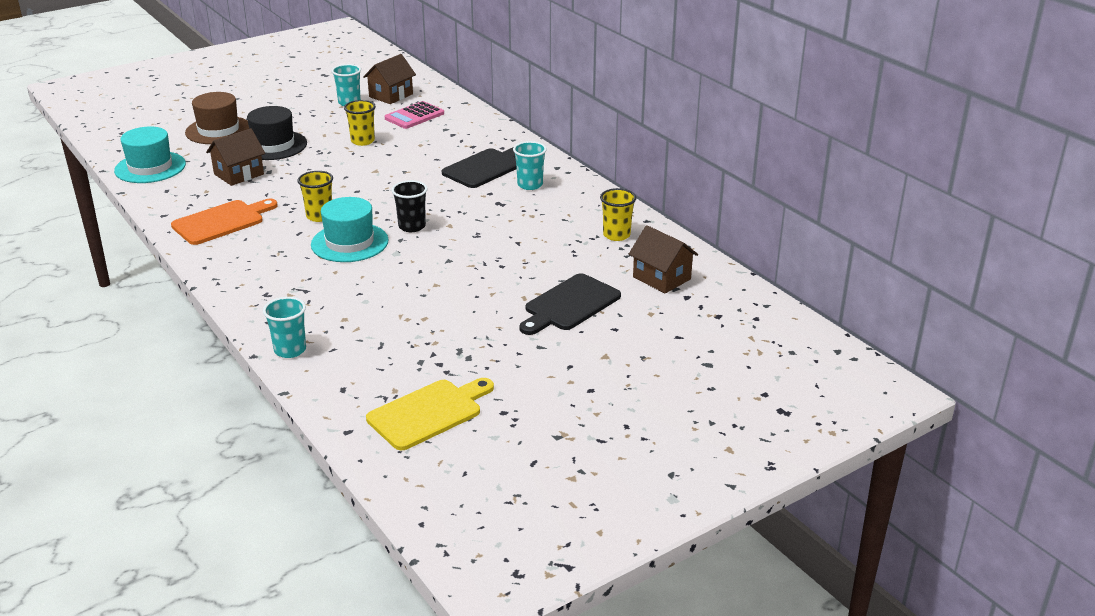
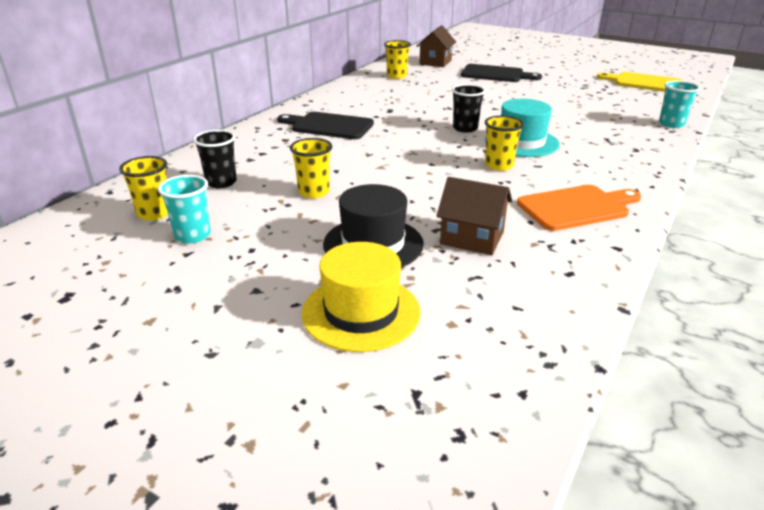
camera: 115 degrees left, 0 degrees up
(150, 167) = (535, 320): turquoise hat -> none
(218, 130) = (361, 312): brown hat -> yellow hat
(221, 222) = (576, 207): orange cutting board -> orange cutting board turned 135 degrees clockwise
(391, 95) = (154, 213): brown house -> yellow cup
(414, 116) = (221, 182): pink calculator -> black cup
(530, 185) = (347, 107): turquoise cup -> none

